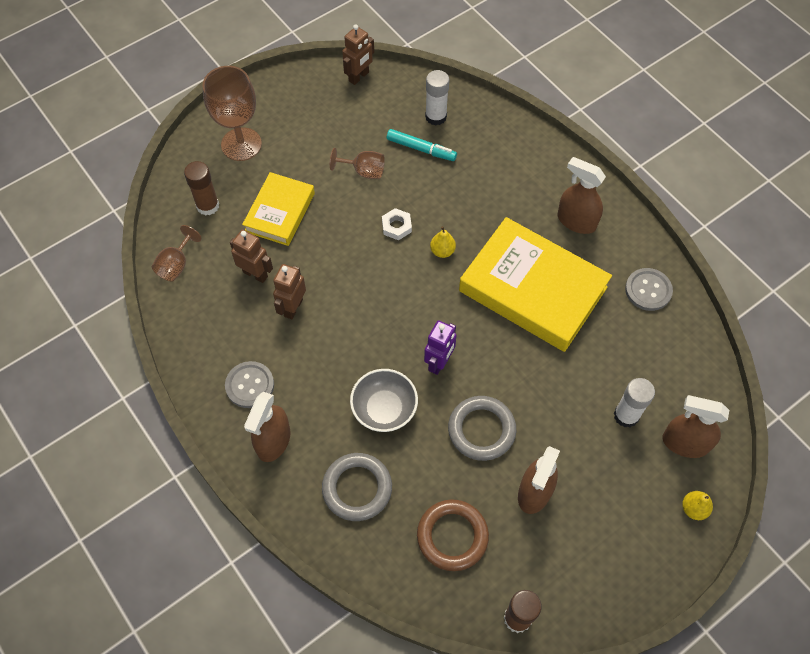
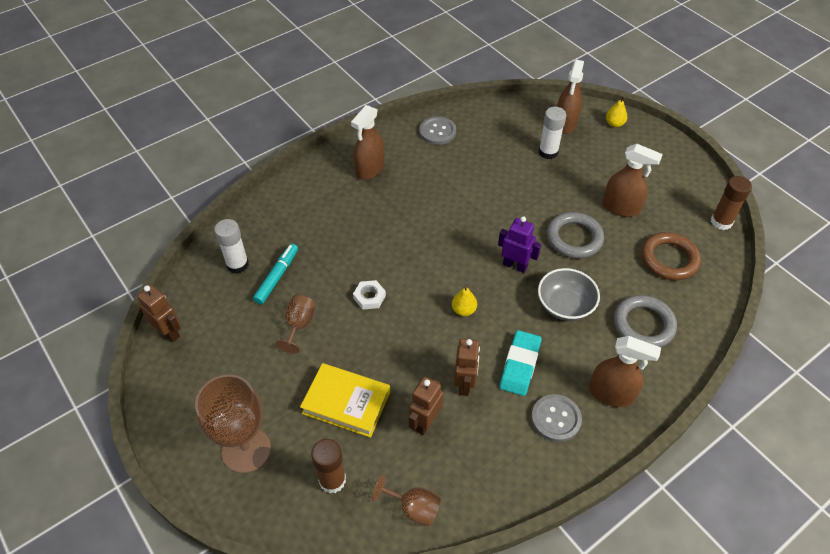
camera: 90 degrees left, 10 degrees down
(293, 307) = (464, 384): brown robot -> brown robot turned 105 degrees counterclockwise
(311, 358) = (520, 365): none -> turquoise eraser
(442, 251) = (398, 261): yellow pear -> yellow pear (463, 310)
(532, 289) = (438, 200): yellow book -> none

